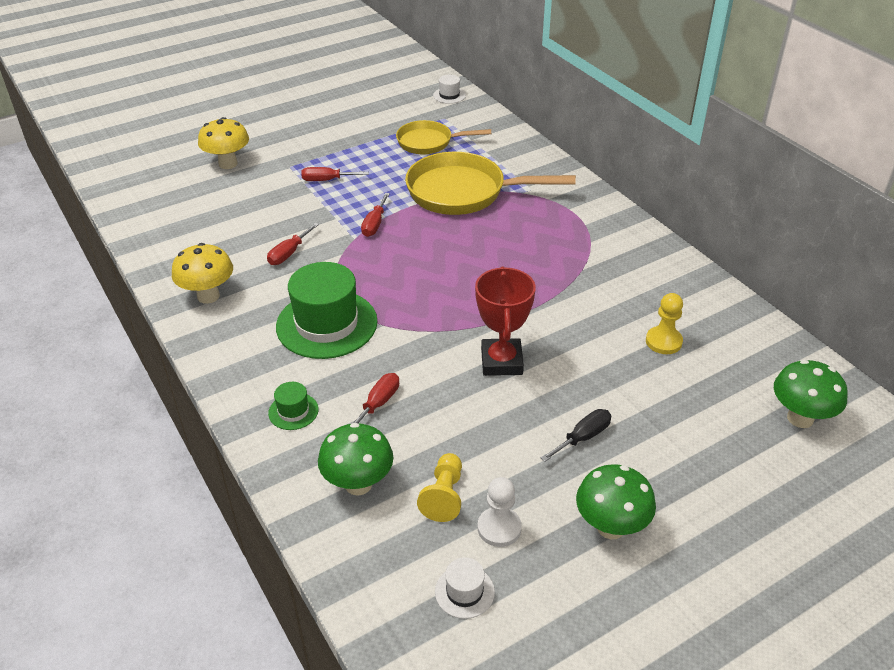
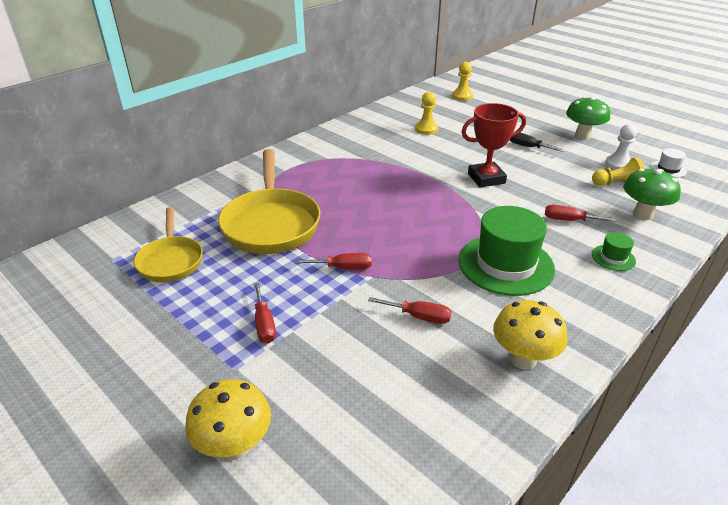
camera: 105 degrees left, 5 degrees down
(449, 95) = (51, 264): white hat -> none
(800, 418) = (462, 96): green mushroom -> yellow pawn

